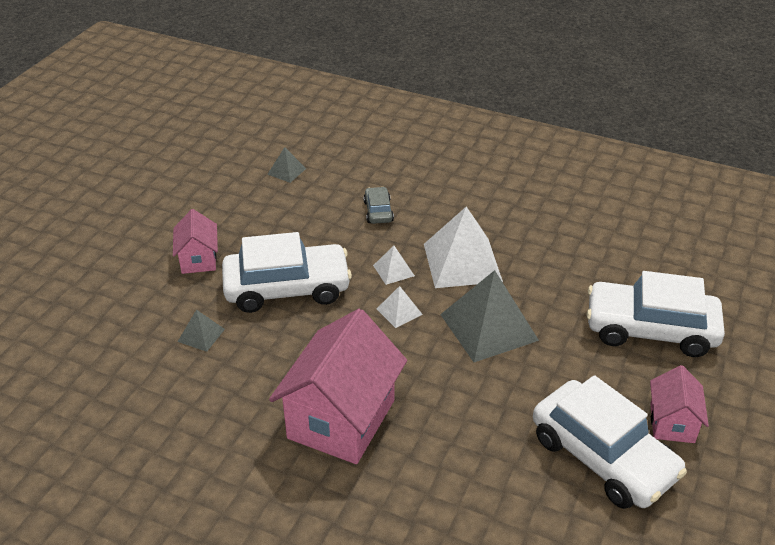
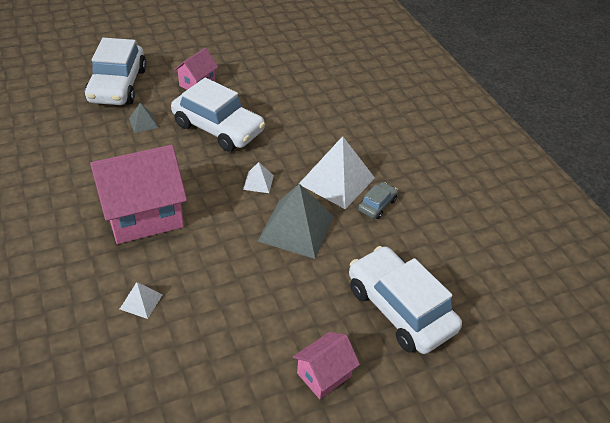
camera: 40 degrees right, 5 degrees up
(286, 171) = (310, 65): grey pyramid -> none
(378, 211) = (330, 119): grey car -> grey car (377, 205)
(393, 270) = (289, 158): white pyramid -> white pyramid (141, 301)
(603, 456) = (249, 355): white car -> white car (118, 85)

